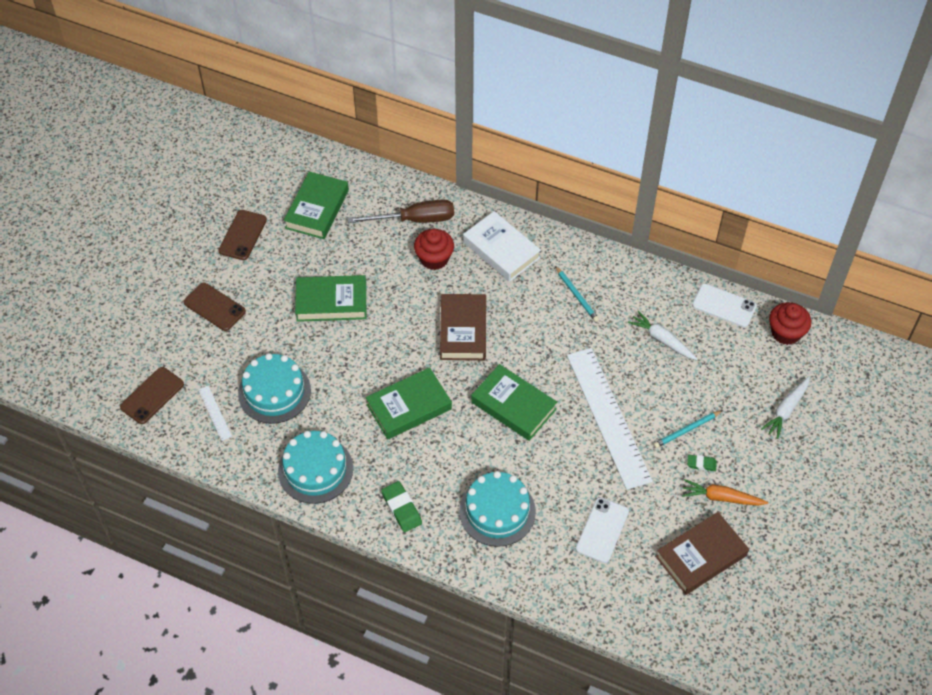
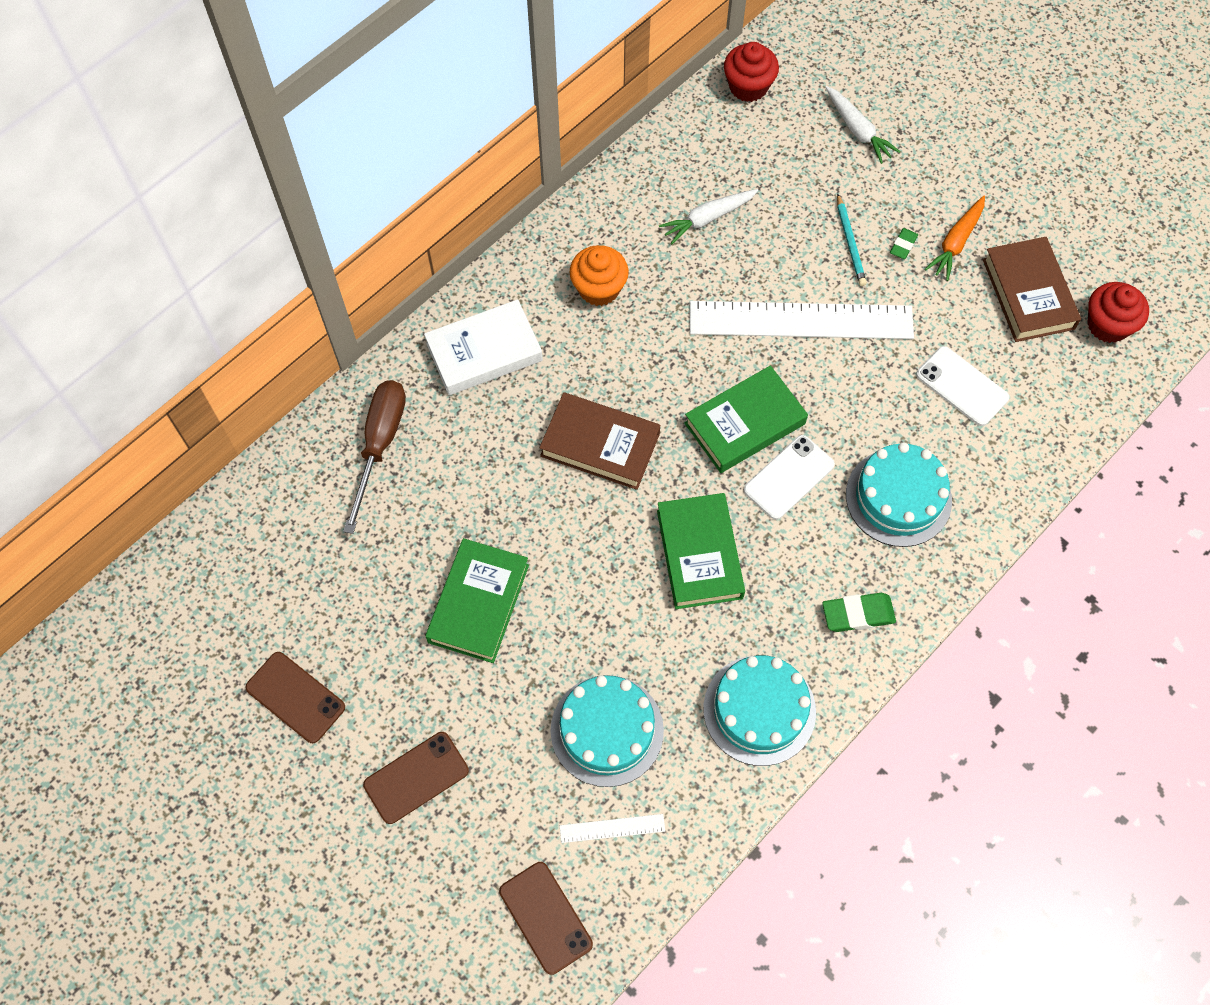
camera: 70 degrees left, 10 degrees up
(317, 209) = (296, 573): green book -> none
(434, 258) = (461, 441): red cupcake -> red cupcake (1108, 325)
(577, 295) = (599, 288): turquoise pencil -> orange cupcake
(724, 306) = (683, 133): white phone -> white phone (789, 477)

